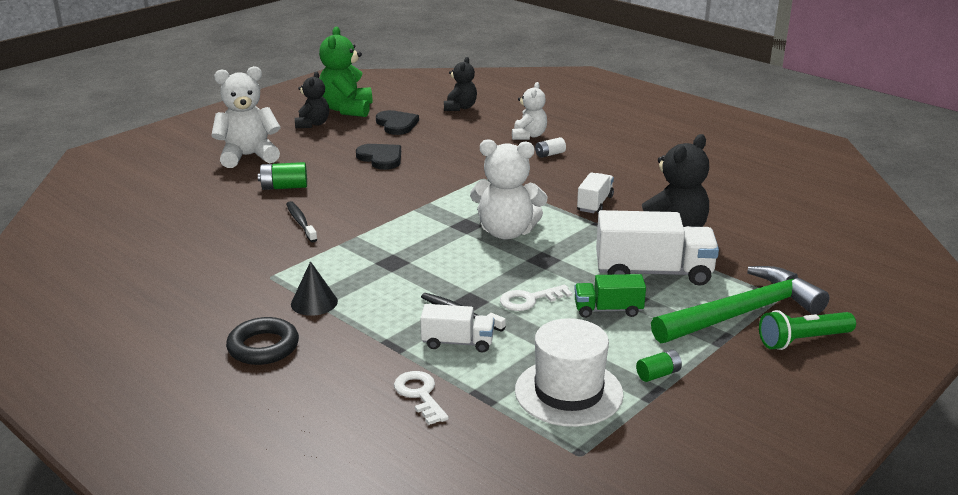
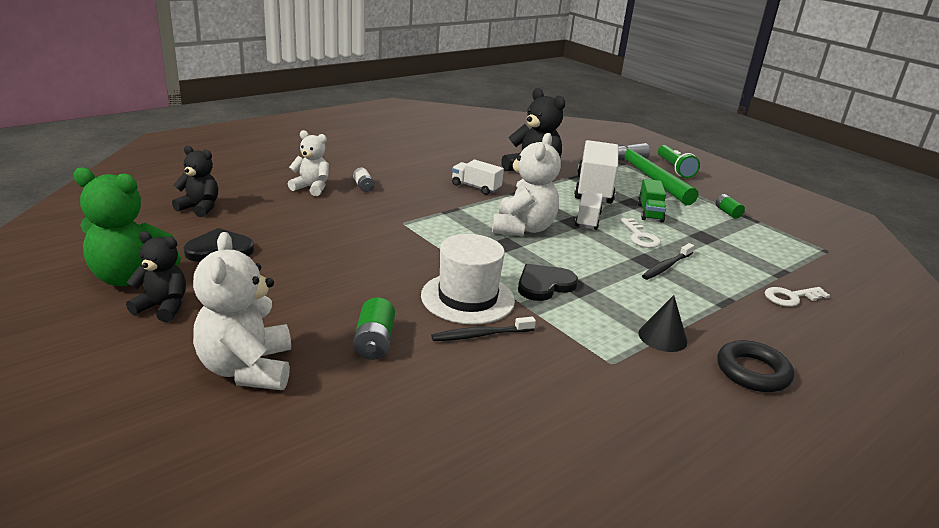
camera: 85 degrees left, 0 degrees up
(381, 158) = (320, 269): black heart -> black heart (544, 285)
(457, 342) = (712, 273): white truck -> white truck (588, 220)
(568, 392) = (761, 243): white hat -> white hat (467, 298)

